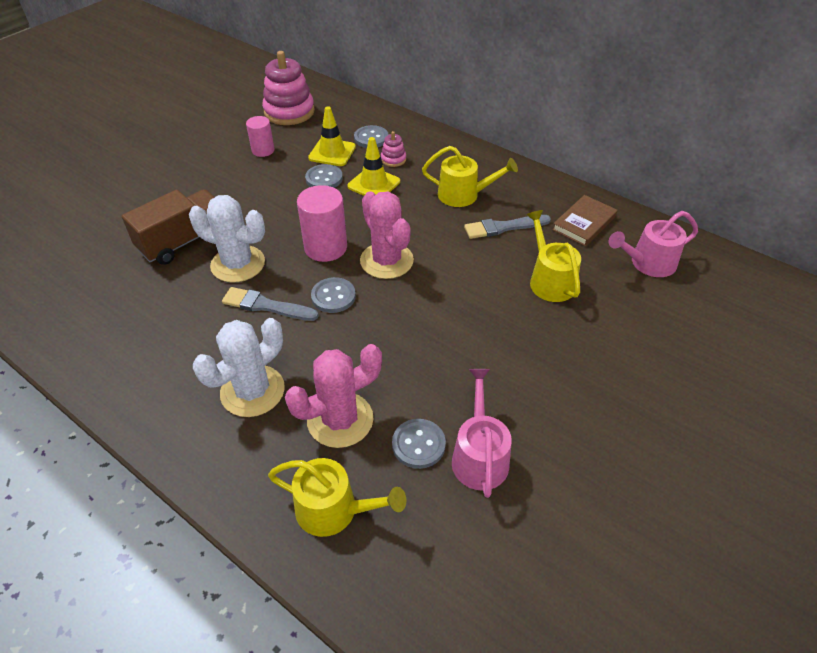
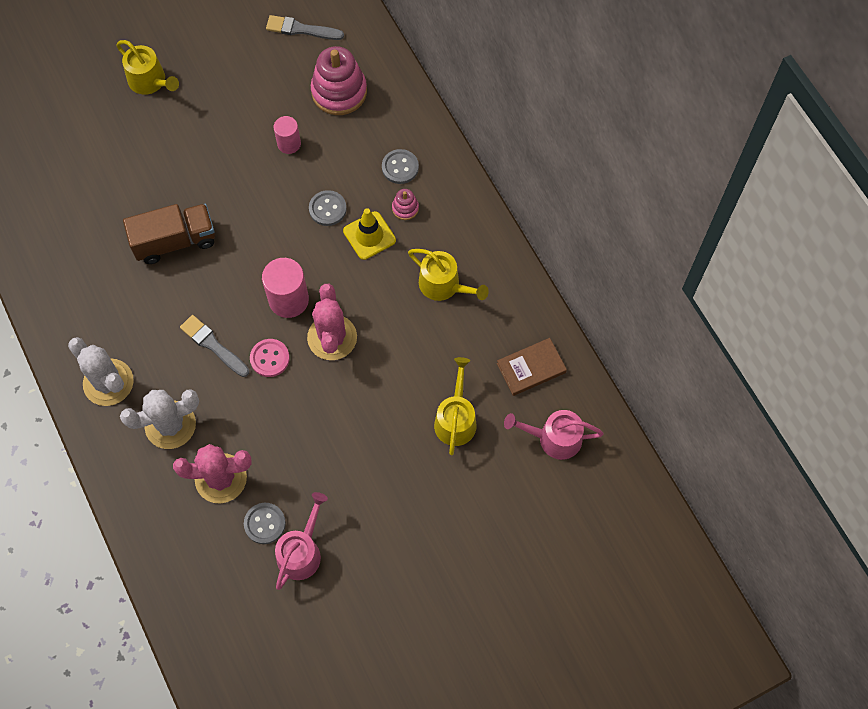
camera: 25 degrees right, 20 degrees up
(238, 264) = (209, 288): white cactus -> white cactus (108, 382)
(332, 152) = (352, 174): yellow traffic cone -> none
(333, 296) = (270, 358): grey button -> pink button
(333, 510) = (184, 546): yellow watering can -> yellow watering can (150, 81)
(503, 227) = (455, 342): grey brush -> grey brush (301, 29)

